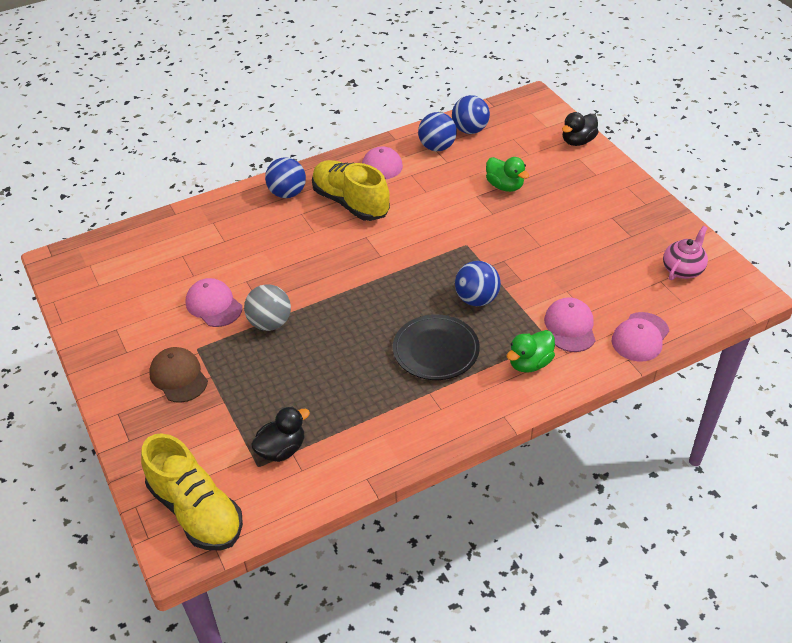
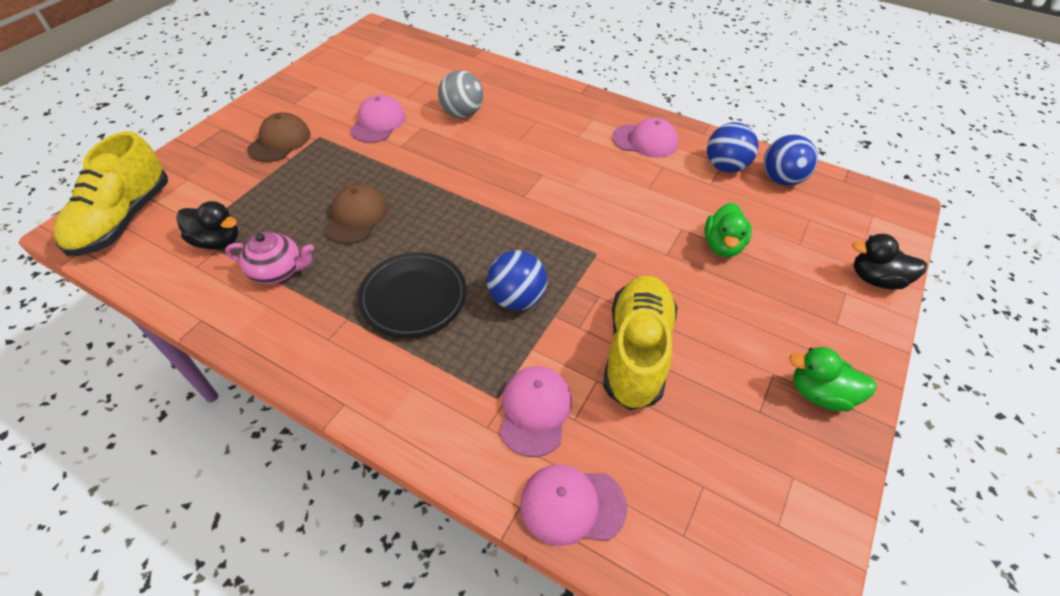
camera: 55 degrees right, 5 degrees up
(270, 323) = (377, 164): grey ball -> grey ball (462, 113)
(287, 193) = (555, 102): blue ball -> none
(324, 355) = (356, 217): none -> brown cap
(350, 203) = (580, 144): yellow shoe -> yellow shoe (636, 351)
(529, 363) = (445, 394): green duck -> green duck (820, 393)
(570, 327) = (535, 411): pink cap -> pink cap turned 45 degrees counterclockwise
(683, 269) = (751, 508): pink teapot -> pink teapot (278, 271)

